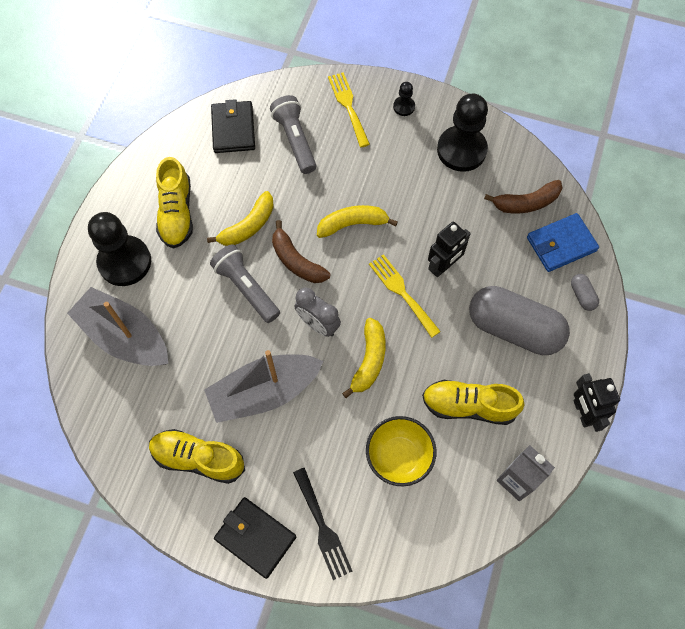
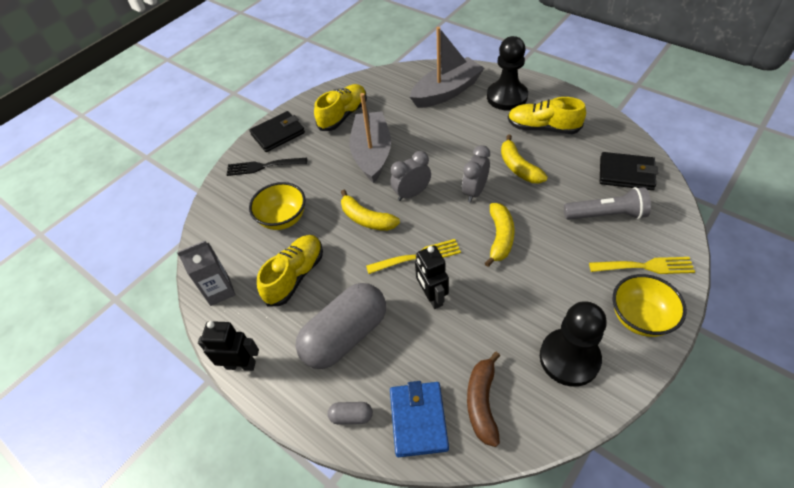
camera: 115 degrees right, 15 degrees down
(246, 288) = (461, 157): grey flashlight -> none
(296, 261) = (474, 191): brown banana -> grey clock
(404, 107) = (640, 318): black pawn -> yellow bowl

